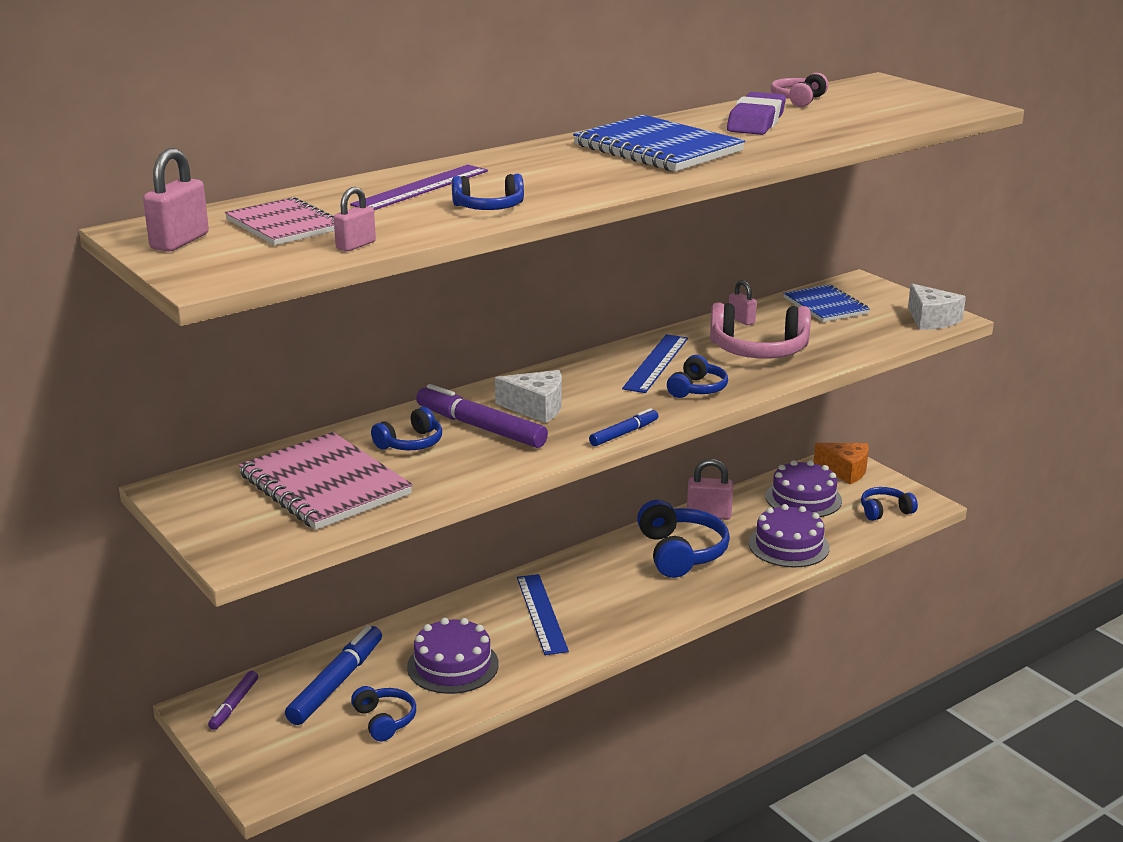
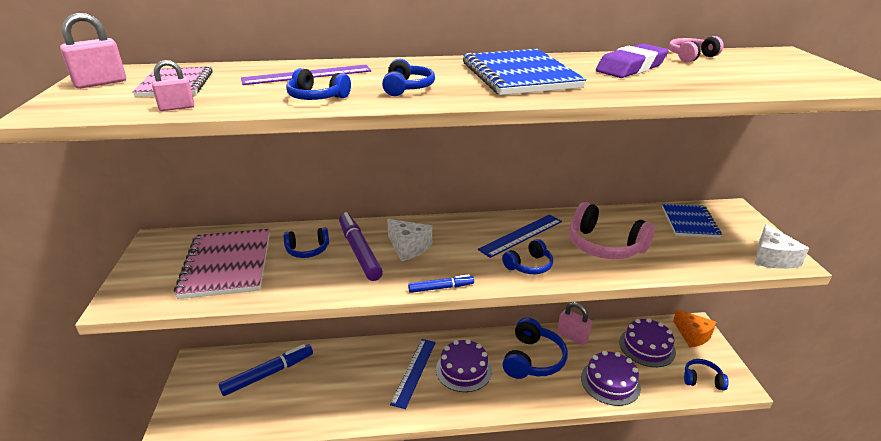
camera: 30 degrees right, 5 degrees up
(234, 705) = (211, 366): purple marker -> none
(384, 720) = (266, 413): blue headphones -> blue headphones (407, 88)
(453, 665) = (335, 389): purple cake -> purple cake (463, 370)
(741, 320) = (614, 217): pink padlock -> none

